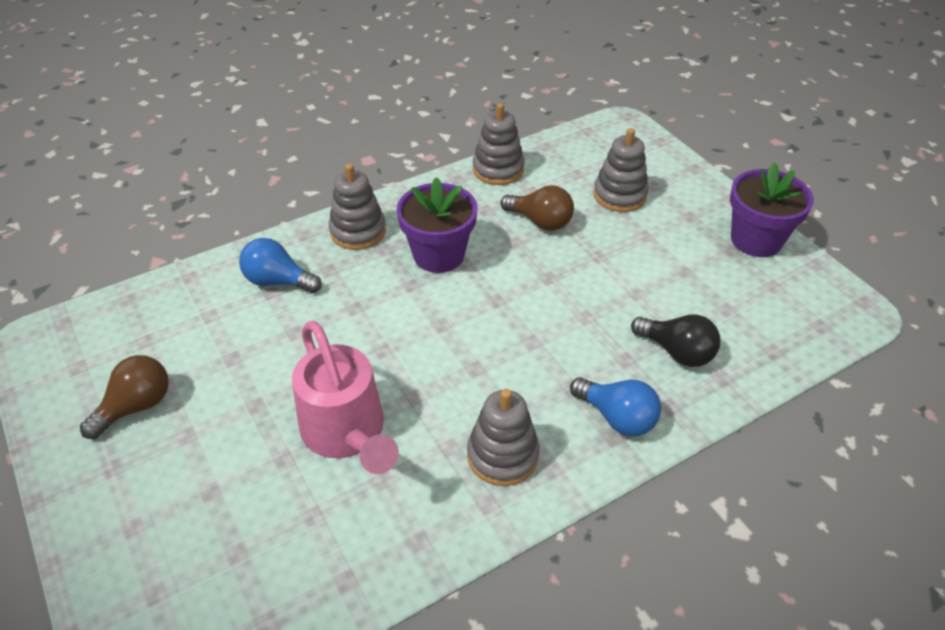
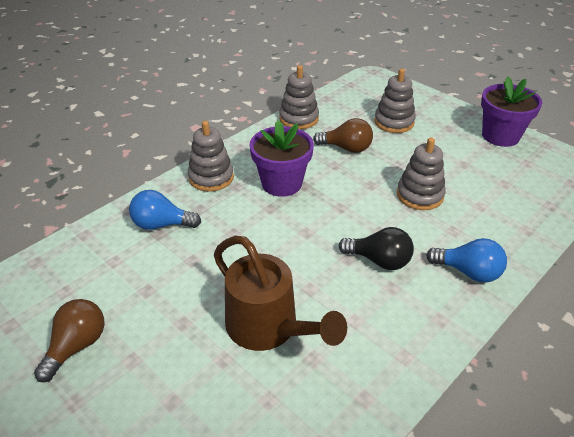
camera: 15 degrees left, 5 degrees down
(347, 434) = (269, 328): pink watering can -> brown watering can
(502, 455) = (398, 318): grey stacking toy -> grey stacking toy (420, 195)
(677, 352) = (486, 218): black light bulb -> black light bulb (379, 260)

